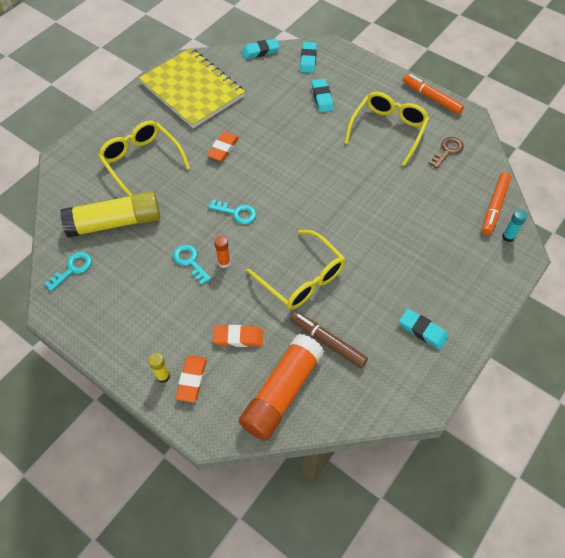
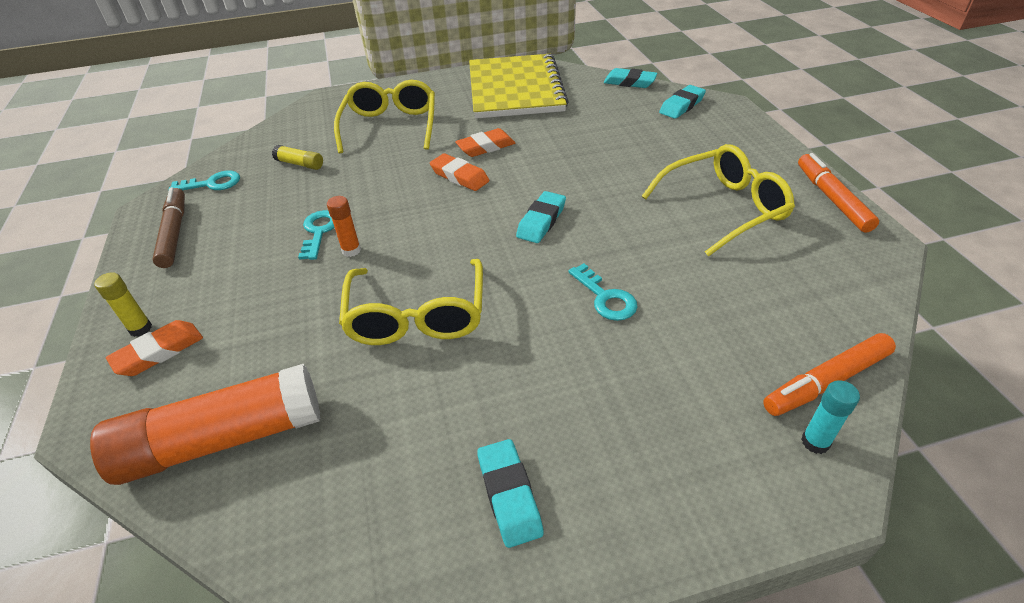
camera: 40 degrees right, 15 degrees down
(115, 222) = (300, 164): yellow glue stick -> yellow glue stick, size x0.42
(237, 213) = (427, 210): turquoise key -> turquoise key (606, 298)
(238, 338) = (263, 338): orange eraser -> orange eraser (459, 176)
(322, 98) = (661, 144): turquoise eraser -> turquoise eraser (541, 221)
(327, 342) = (355, 414): brown marker -> brown marker (174, 233)
(447, 151) = (802, 269): brown key -> none

